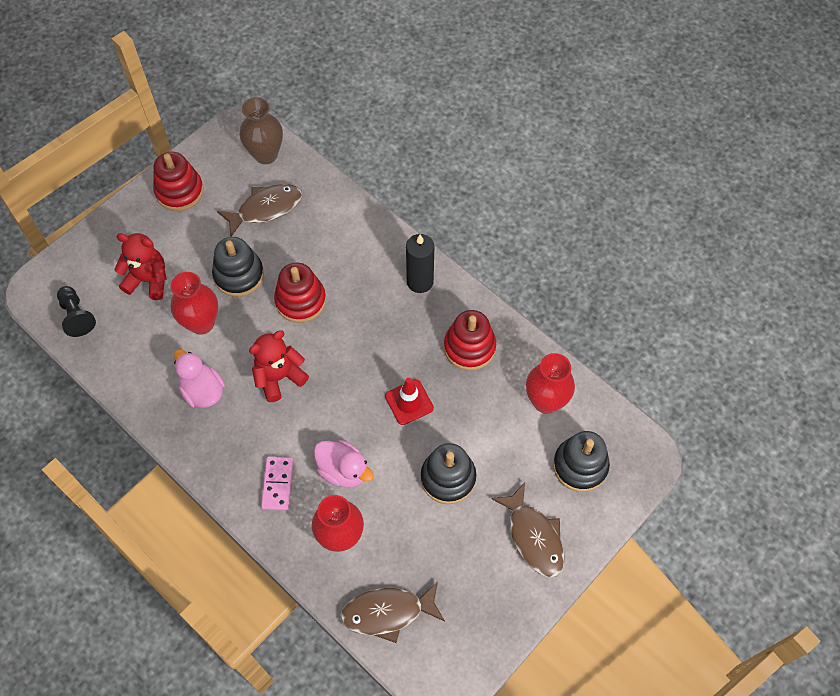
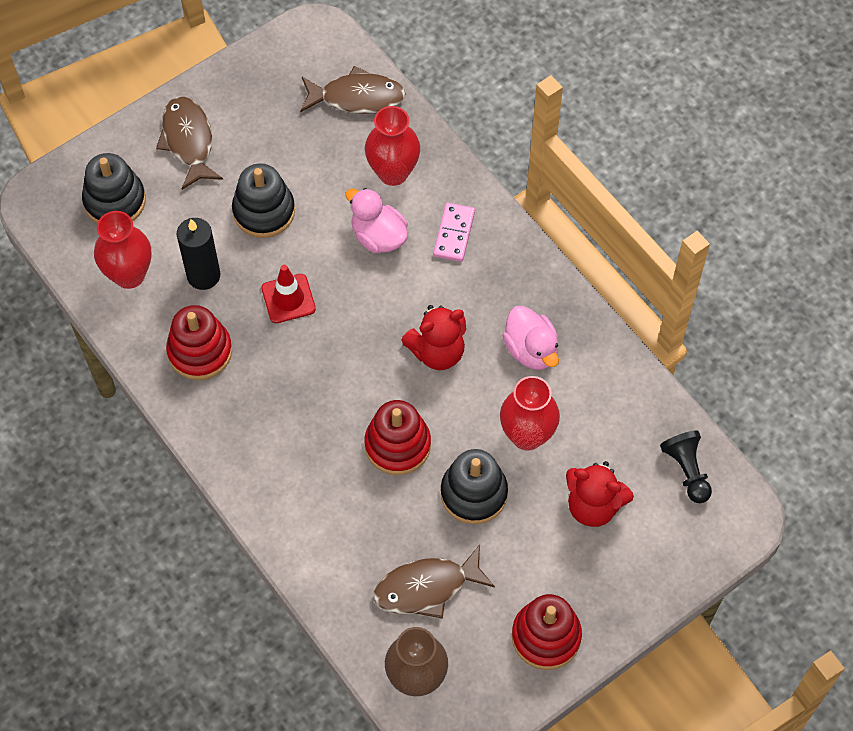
camera: 170 degrees left, 0 degrees up
(420, 281) = (240, 446): black candle -> black candle (203, 275)

